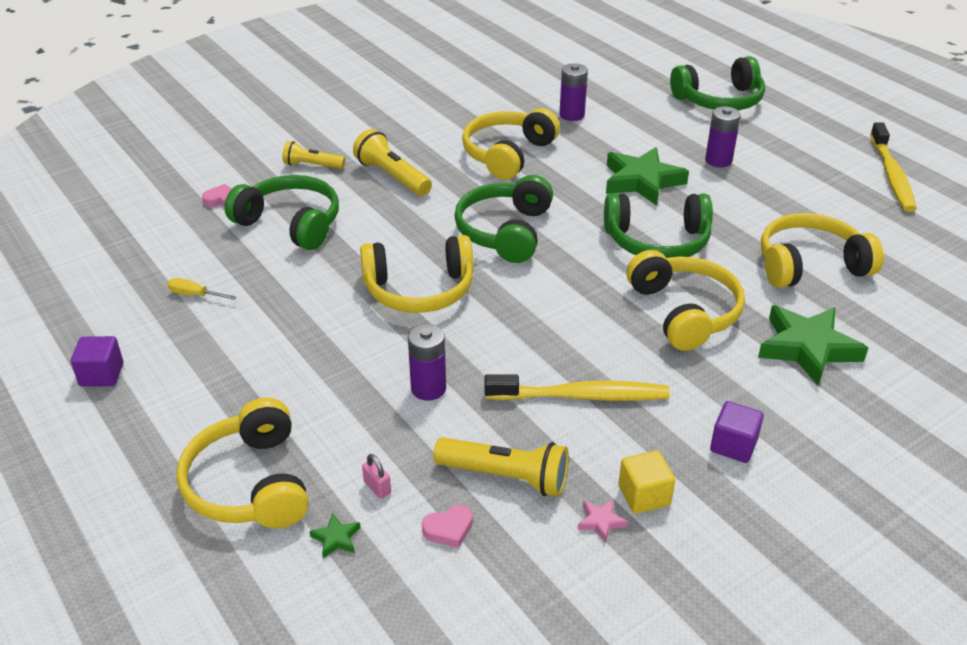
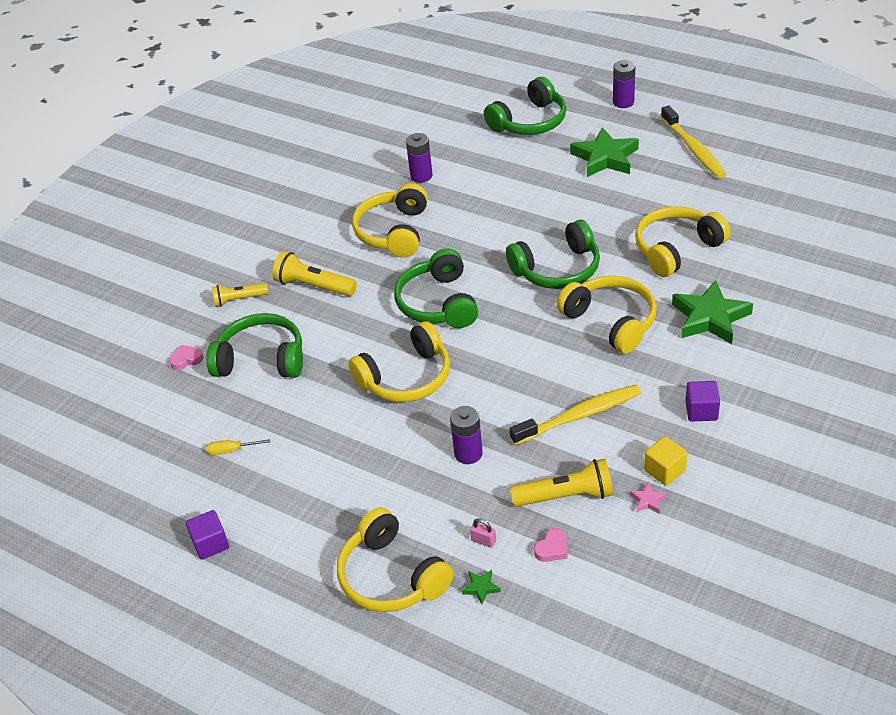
camera: 20 degrees left, 5 degrees up
(642, 181) = (514, 219): green star -> green star (605, 158)
(718, 160) = (561, 180): purple battery -> purple battery (623, 102)

